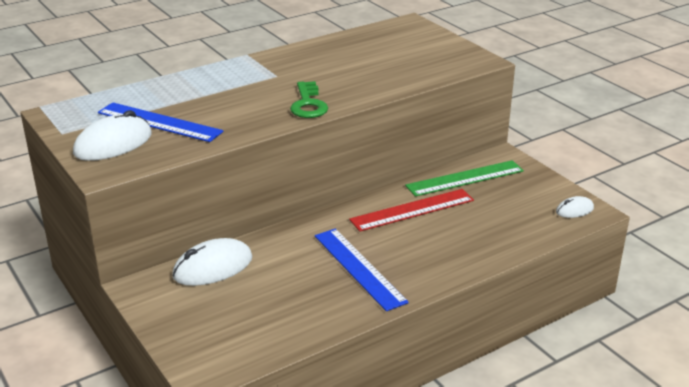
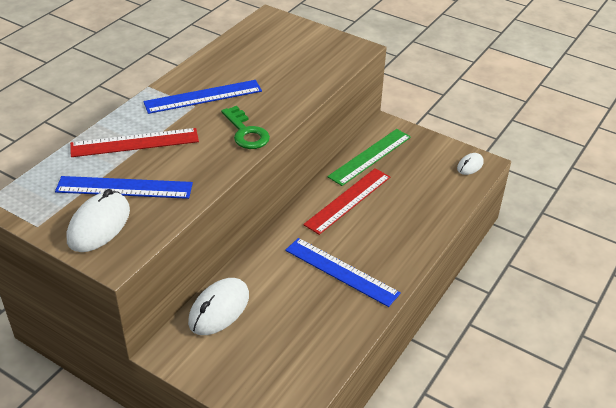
camera: 25 degrees left, 10 degrees up
(197, 92) = (135, 143): none -> red ruler
(291, 70) = (203, 97): none -> blue ruler

